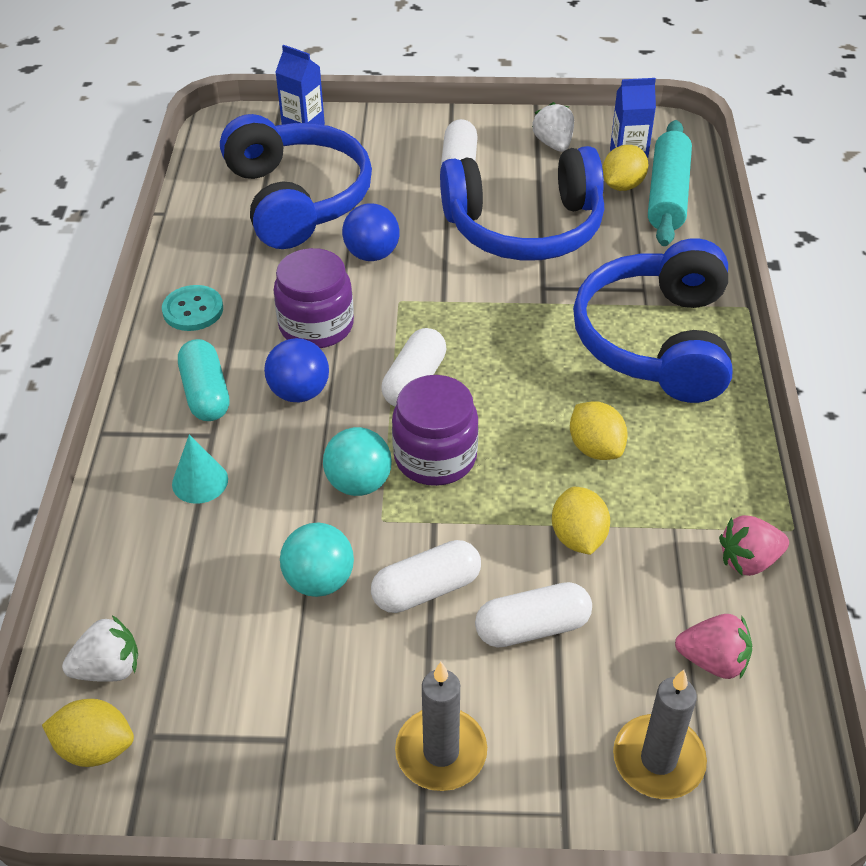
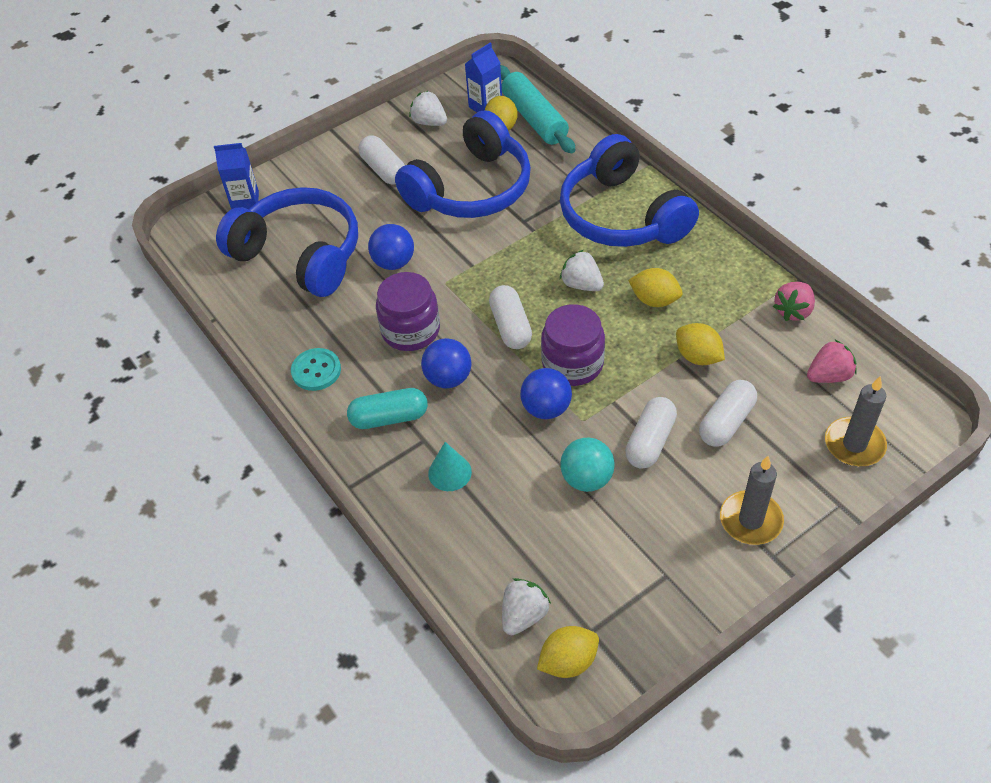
camera: 35 degrees left, 5 degrees up
(206, 393) = (389, 417): turquoise capsule -> turquoise capsule turned 45 degrees counterclockwise
(359, 483) = (546, 408): turquoise ball -> blue ball
(534, 384) = (581, 284): none -> white strawberry

